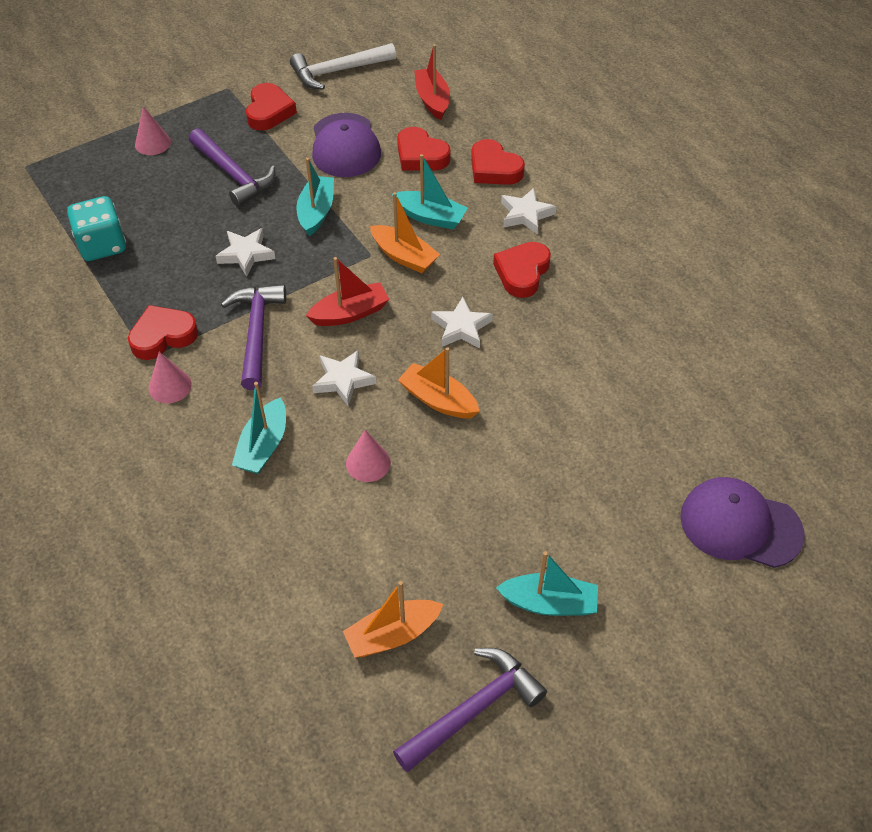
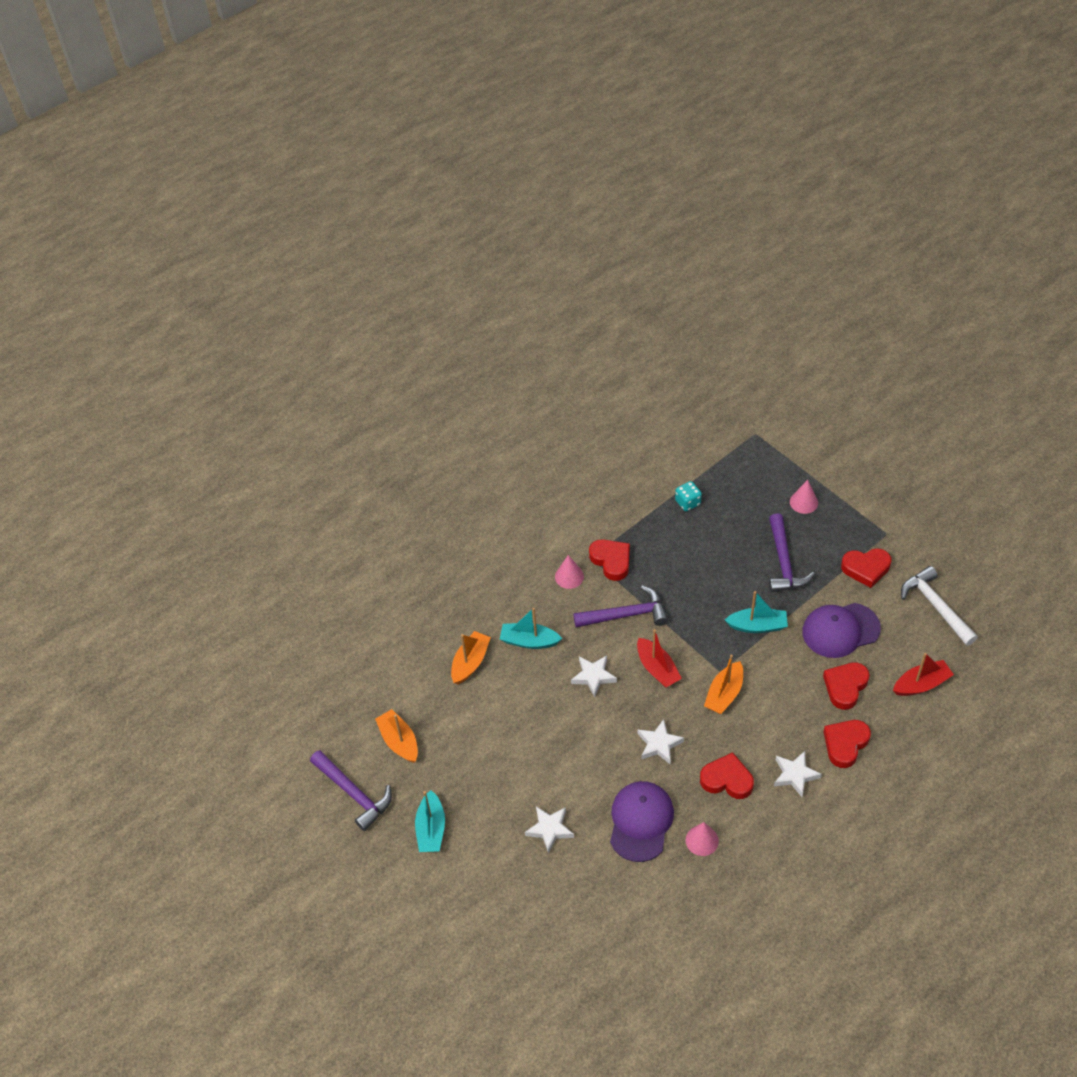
camera: 85 degrees right, 0 degrees up
(102, 245) = (687, 502): turquoise dice -> turquoise dice, size x0.63
(233, 174) = (784, 562): purple hammer -> purple hammer turned 45 degrees counterclockwise
(246, 254) = (700, 590): white star -> white star (550, 829)
(368, 463) = (525, 704): pink cone -> pink cone (702, 840)
(430, 217) = (773, 705): turquoise boat -> none
(438, 400) = (587, 739): orange boat -> orange boat (470, 662)
(740, 525) = (508, 951): purple cap -> purple cap (641, 822)

